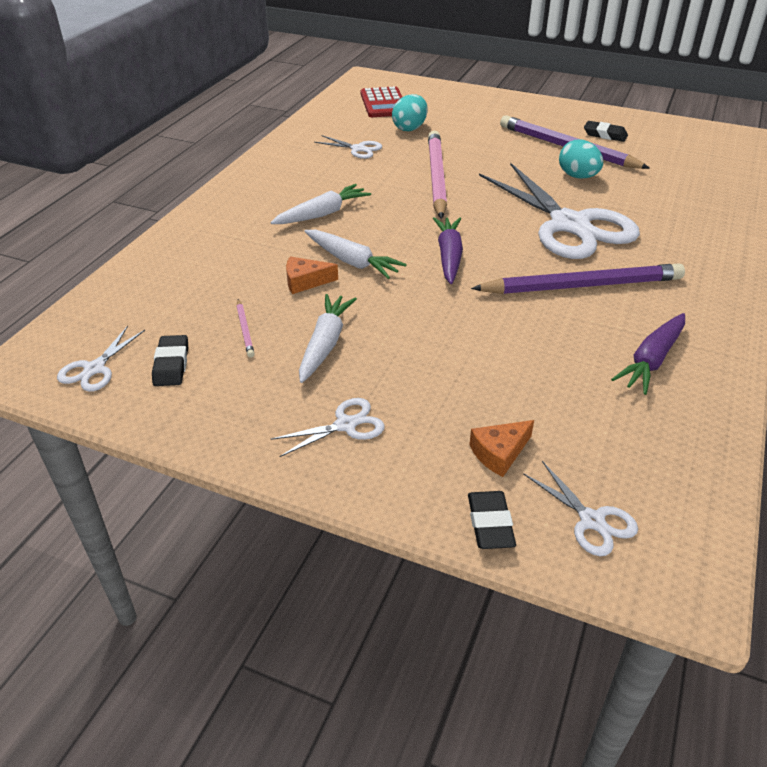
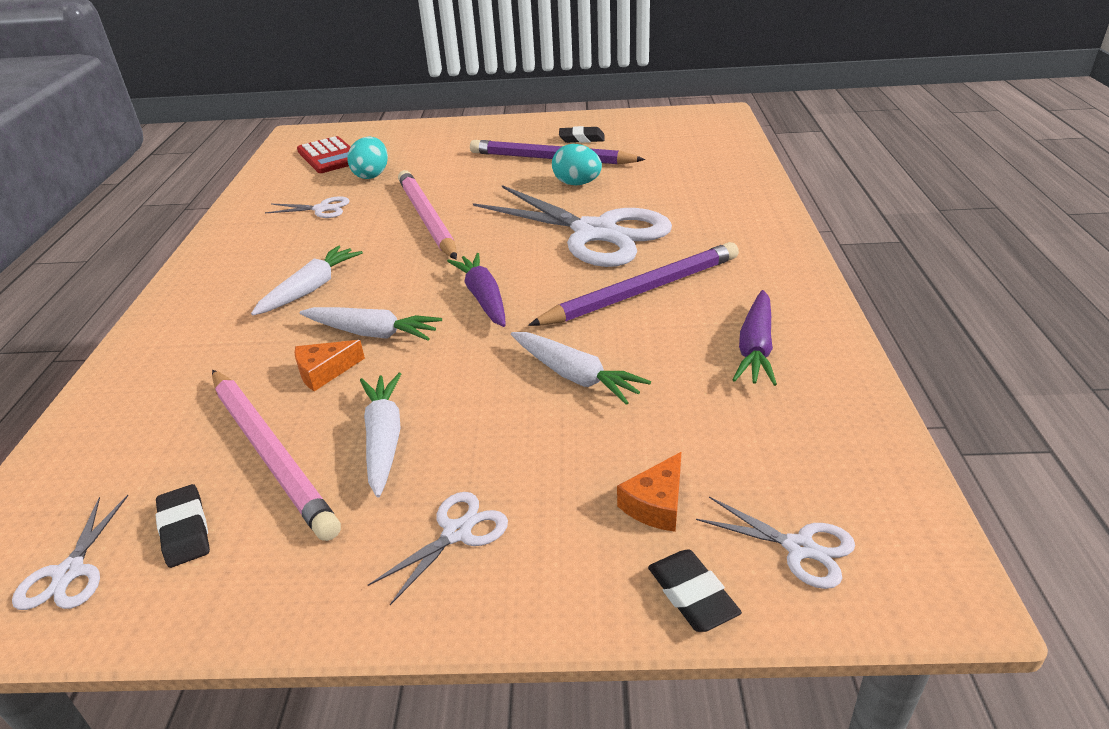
camera: 20 degrees left, 5 degrees down
(245, 330) = (270, 453): pink pencil -> pink pencil, size x2.45
(489, 339) = (575, 376): none -> white carrot

